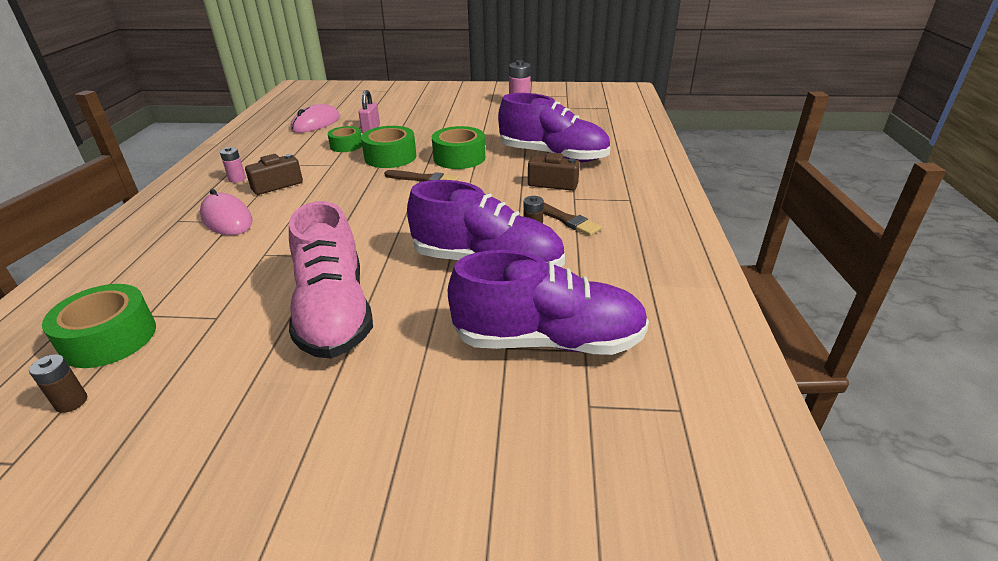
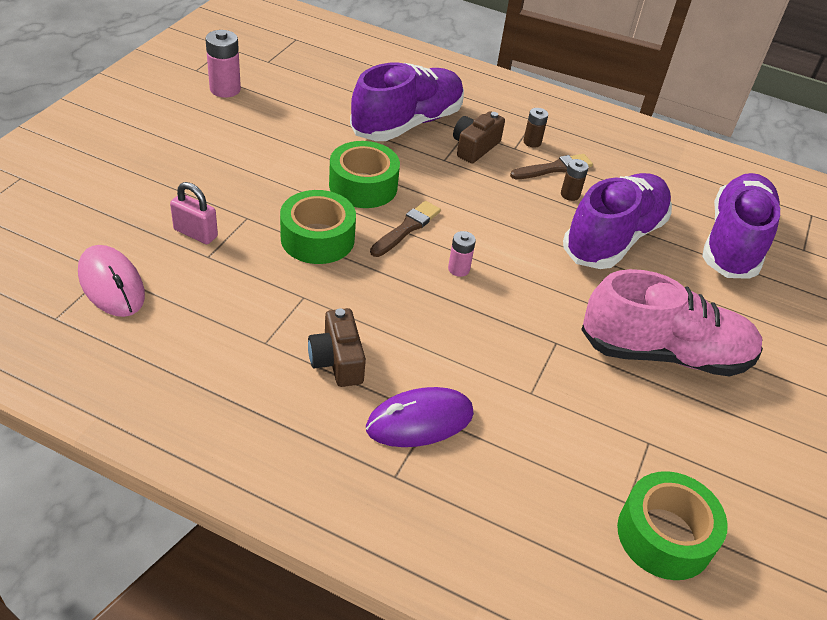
camera: 75 degrees left, 10 degrees up
(71, 402) = (762, 558): brown battery -> brown battery (532, 142)
(227, 219) = (420, 421): pink mouse -> purple mouse
(237, 179) = (287, 401): pink battery -> pink battery (458, 269)
(346, 145) = (242, 269): green tape -> none

